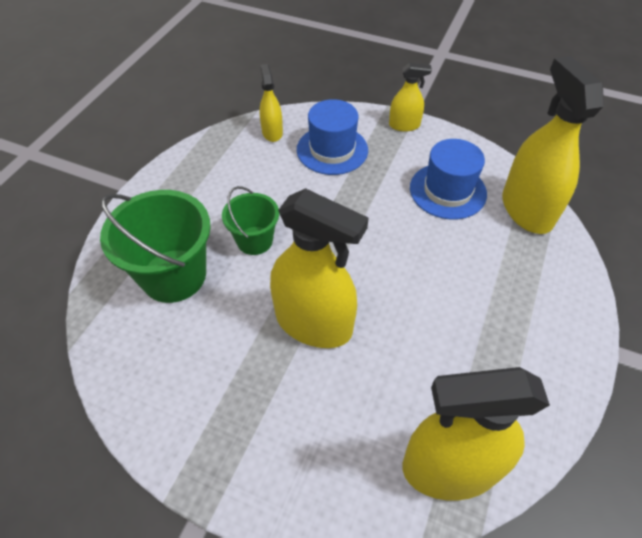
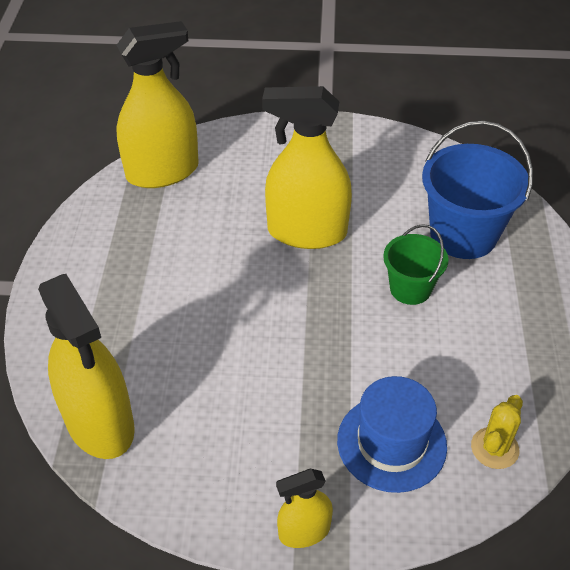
camera: 160 degrees right, 5 degrees down
(174, 275) = (463, 234): green bucket -> blue bucket
(272, 132) = (494, 448): yellow spray bottle -> yellow cactus
(447, 191) = (209, 421): blue hat -> none

